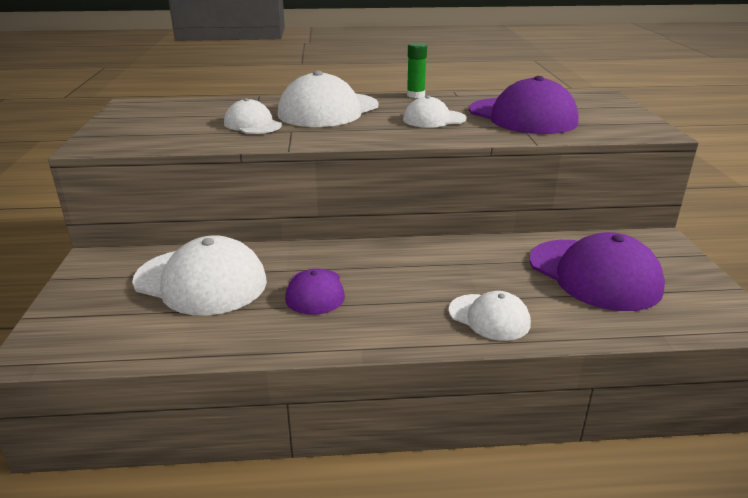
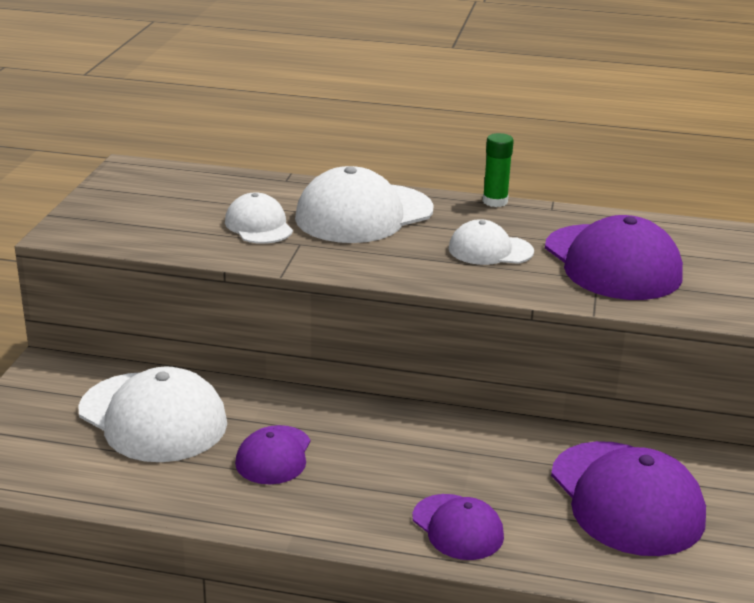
camera: 15 degrees right, 0 degrees up
(489, 317) = (457, 527): white cap -> purple cap

